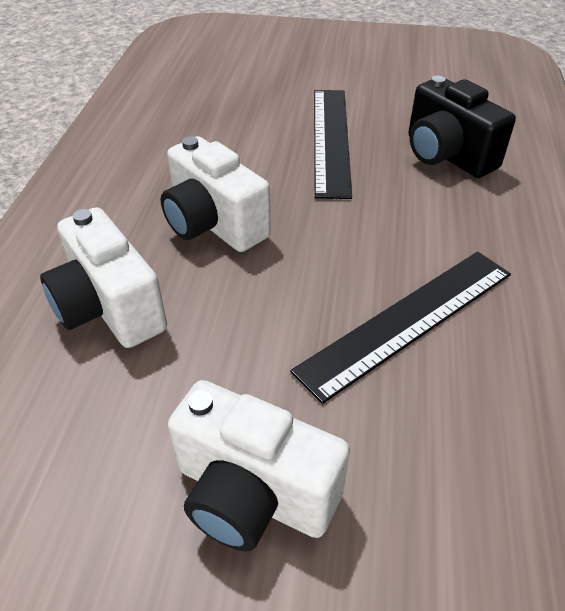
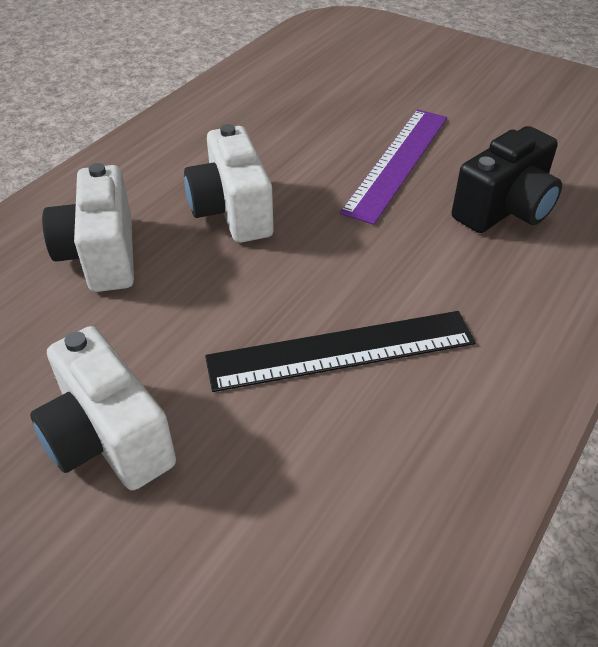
camera: 25 degrees right, 0 degrees up
(331, 139) = (397, 163): black ruler -> purple ruler
(446, 155) = (504, 209): black camera -> black camera turned 120 degrees counterclockwise

